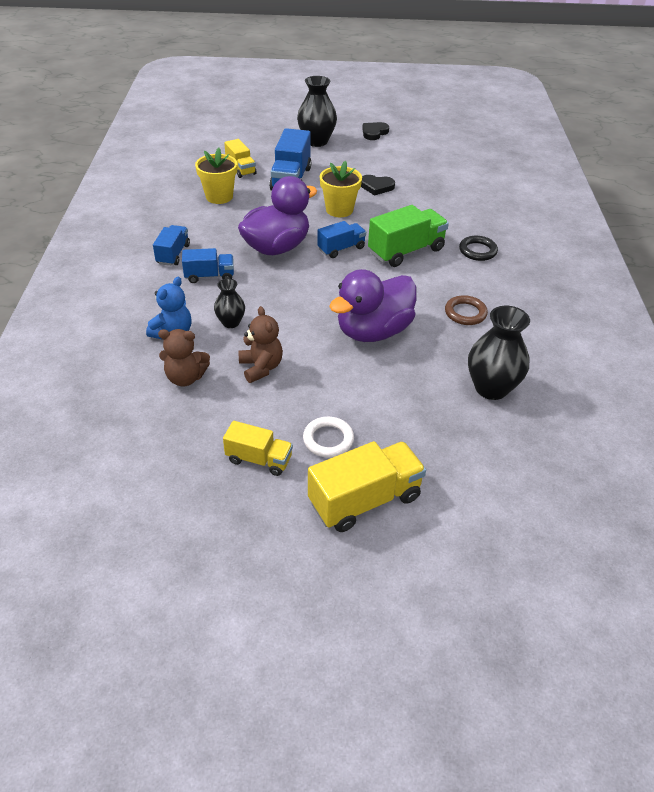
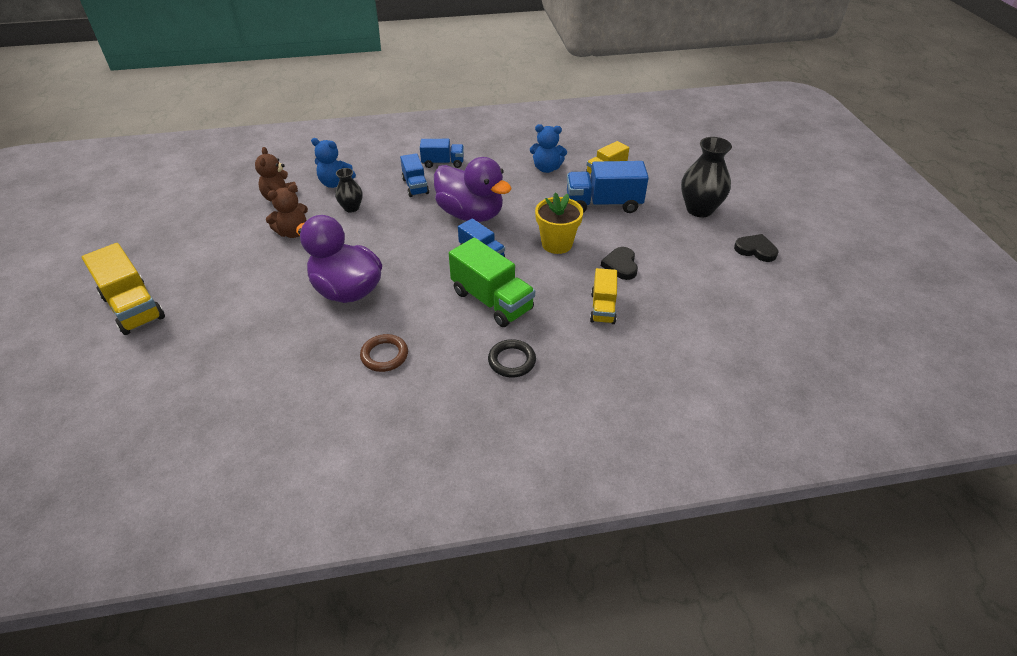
camera: 80 degrees right, 0 degrees up
(219, 197) = (547, 168): yellow flower pot -> blue teddy bear
(259, 459) = (187, 248): yellow truck -> yellow truck (602, 308)
(328, 439) = (203, 280): white ring -> none
(491, 388) = (261, 381): black vase -> none

